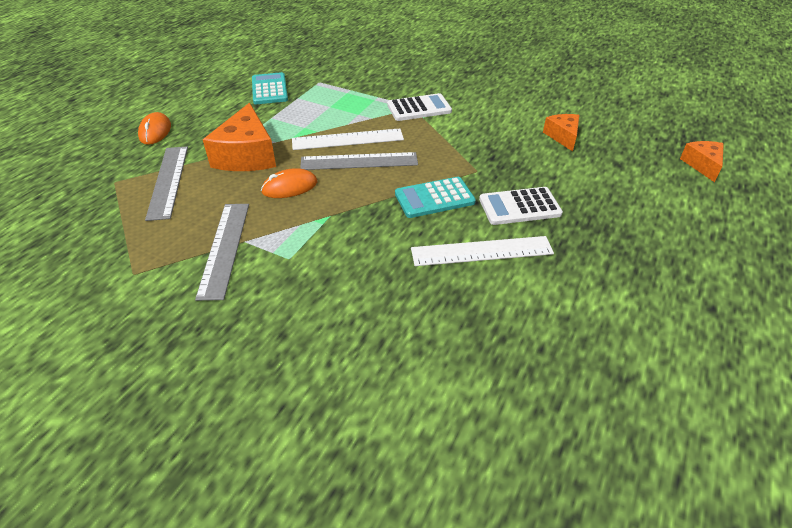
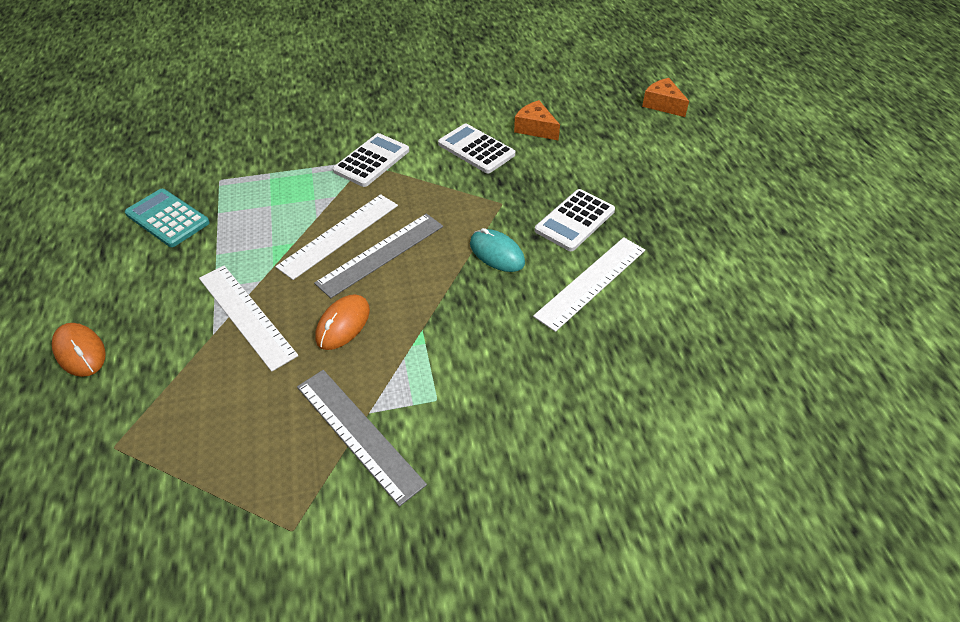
camera: 40 degrees left, 5 degrees up
(168, 181) = (188, 402): grey ruler -> none
(247, 155) = (246, 315): orange cheese -> white ruler
(434, 198) = (497, 253): turquoise calculator -> turquoise mouse
(500, 131) = (476, 149): none -> white calculator

